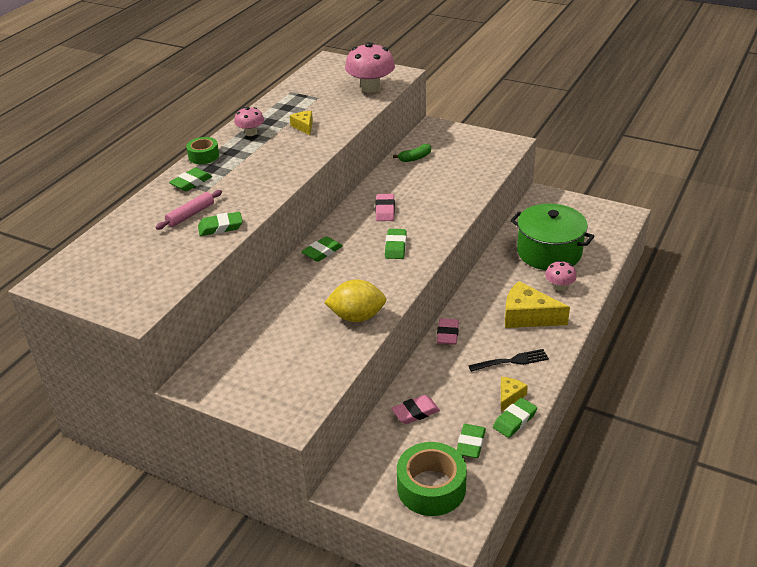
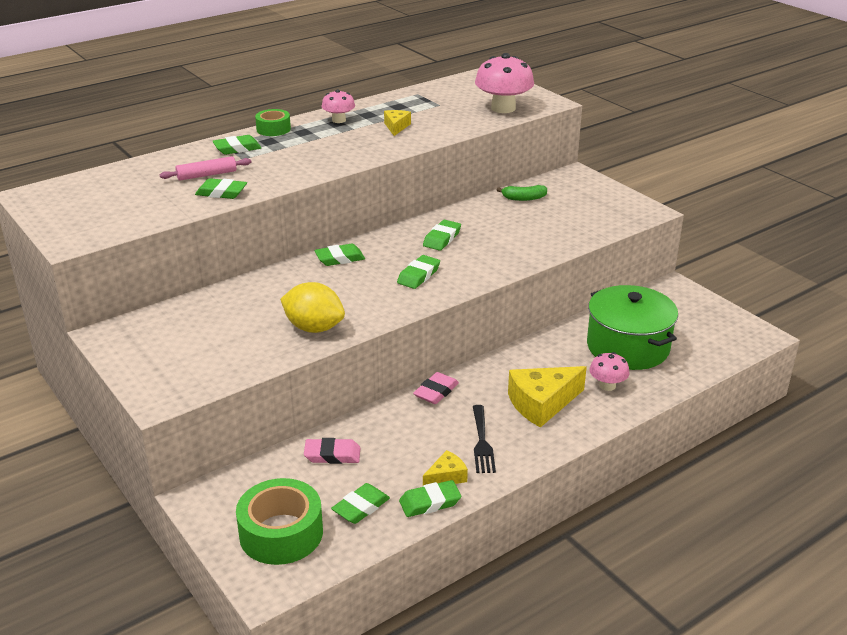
camera: 25 degrees right, 5 degrees down
(385, 210) = (442, 238): pink eraser -> green eraser
(512, 361) = (482, 442): black fork -> black fork turned 75 degrees clockwise
(527, 316) = (542, 403): yellow cheese -> yellow cheese turned 75 degrees counterclockwise

